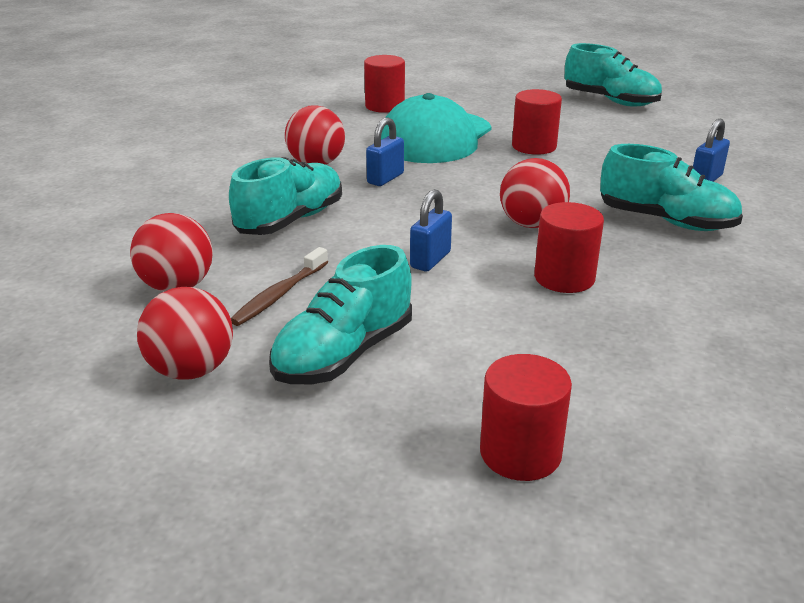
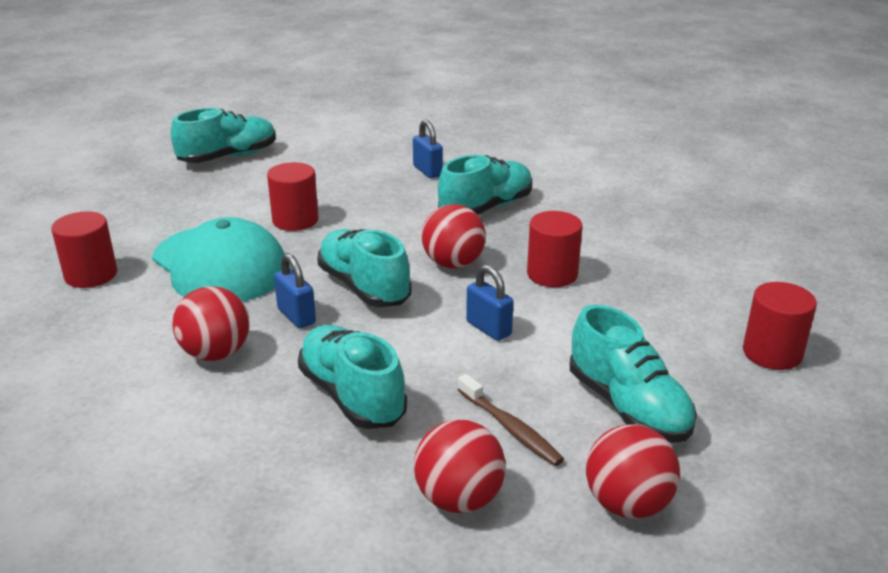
camera: 70 degrees left, 0 degrees up
(452, 194) = (364, 287): none -> turquoise shoe

